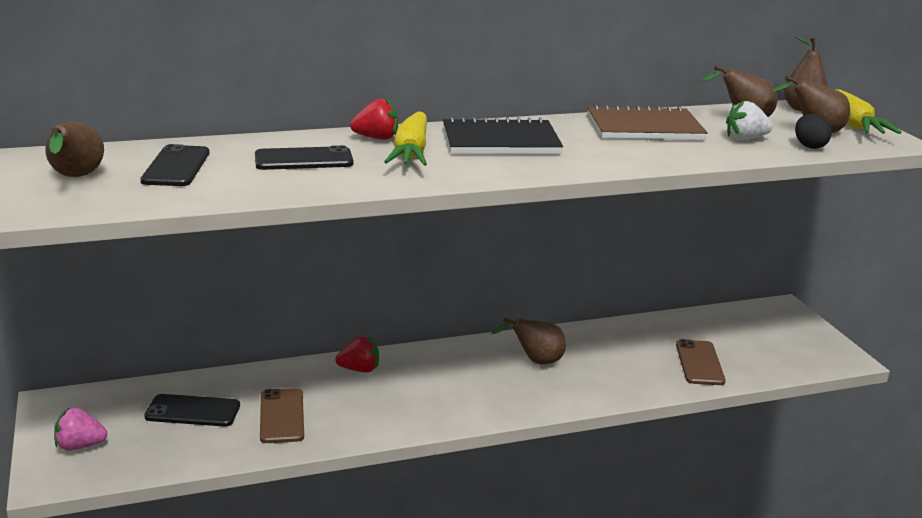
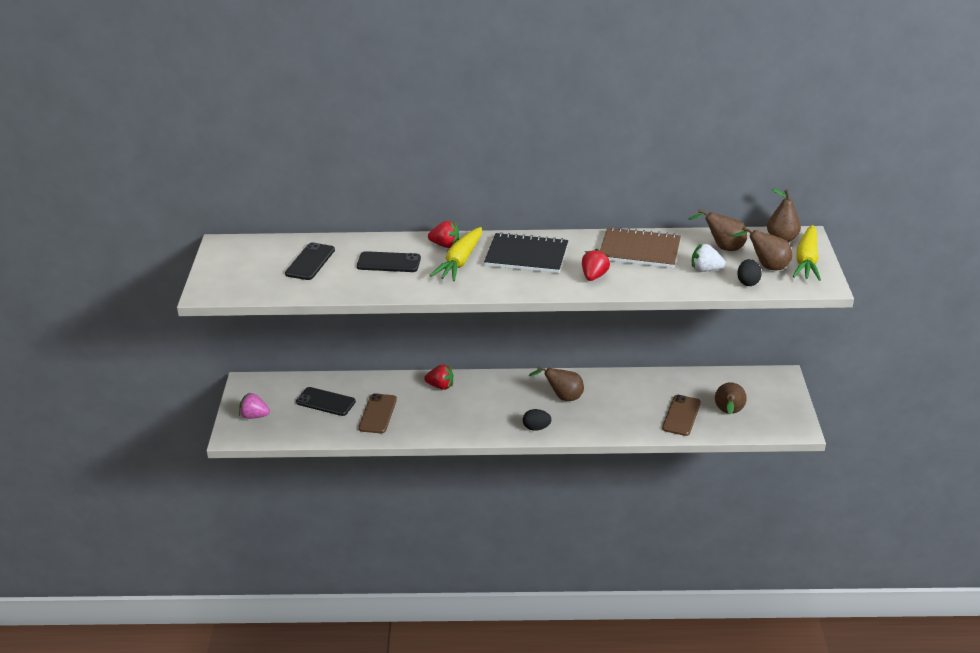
camera: 20 degrees right, 10 degrees up
(75, 178) = (250, 266): brown pear -> brown pear (728, 413)
(522, 402) = (536, 428): none -> black egg
(611, 154) = (594, 276): none -> red strawberry

